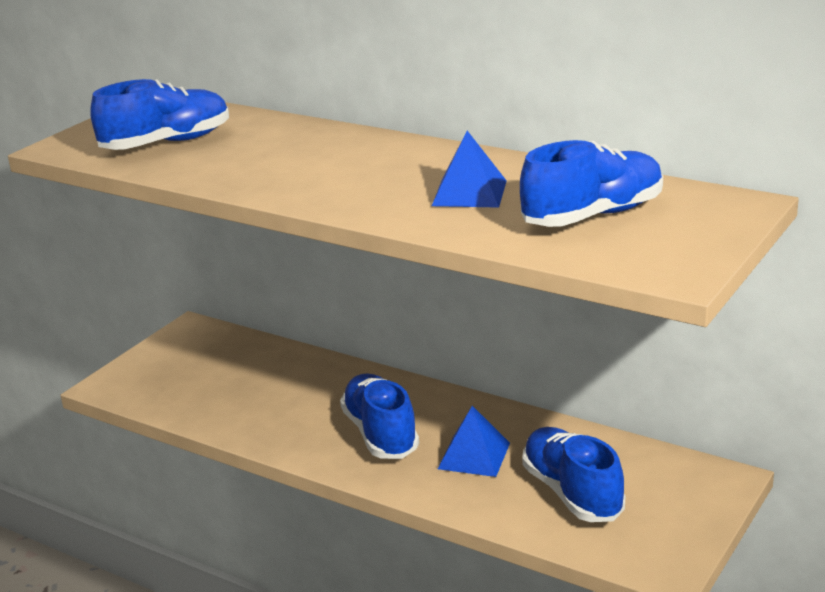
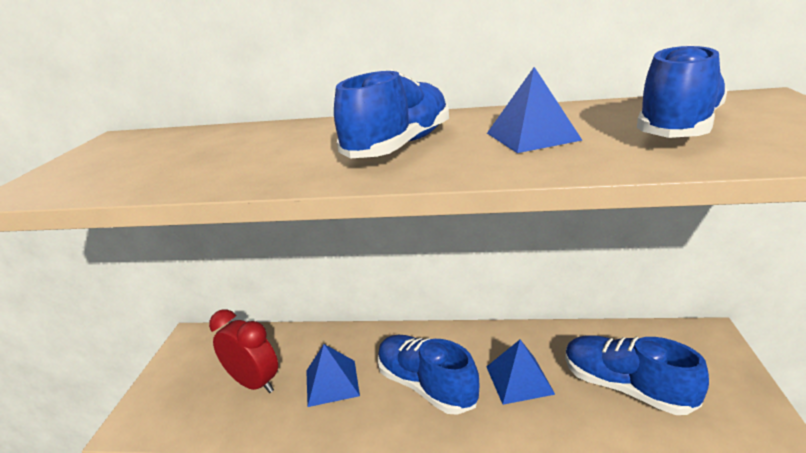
camera: 25 degrees left, 0 degrees up
(167, 143) = (156, 163): blue shoe -> blue shoe (399, 146)
(226, 385) = (254, 383): none -> red clock
(296, 405) = (332, 382): none -> blue pyramid

